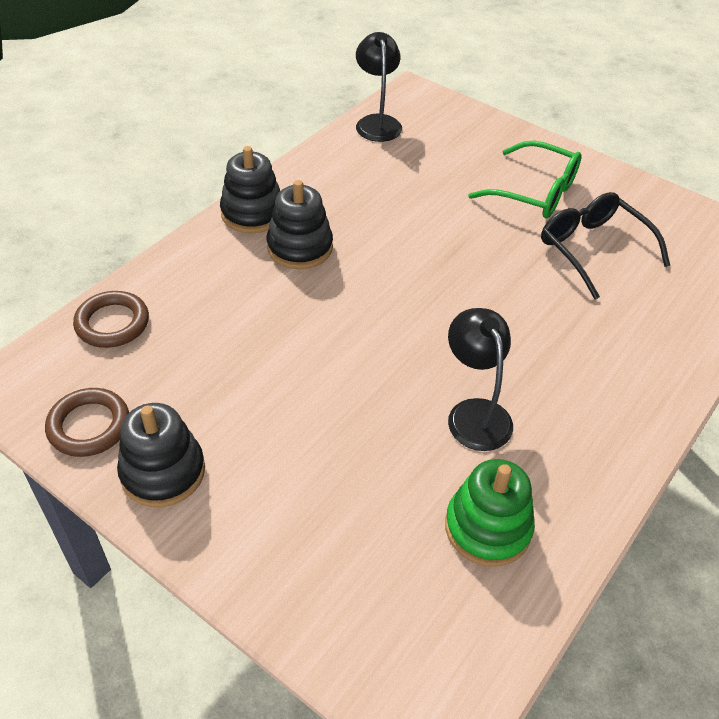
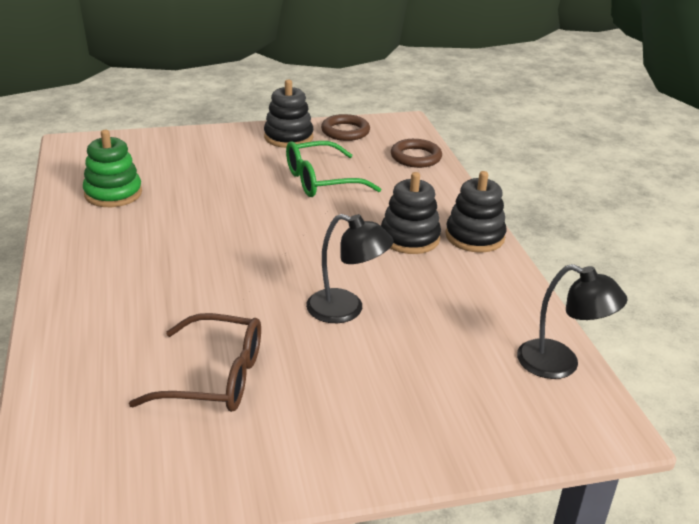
camera: 130 degrees right, 15 degrees down
(474, 413) = (175, 227): black lamp -> black lamp (346, 310)
(535, 192) = (331, 398): green glasses -> green glasses (321, 181)
(593, 249) = (215, 377): black glasses -> brown glasses

